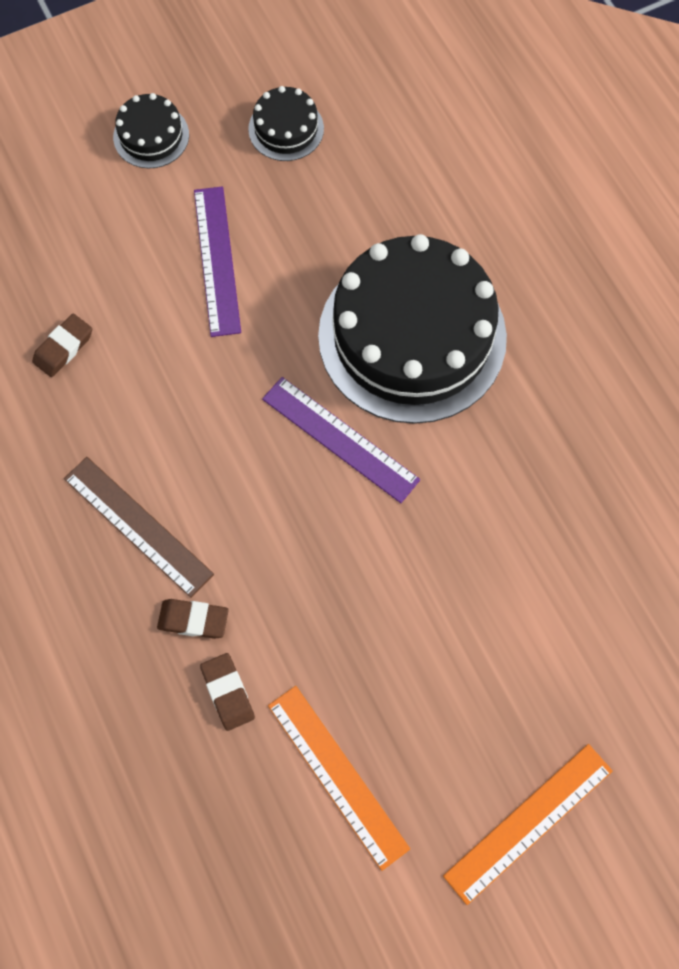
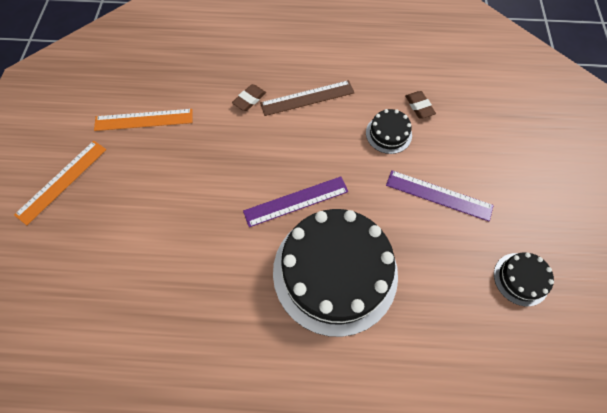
camera: 120 degrees right, 5 degrees down
(151, 136) = (543, 201): black cake -> black cake (388, 134)
(228, 692) = (209, 98): brown eraser -> none
(528, 822) = (62, 181): orange ruler -> orange ruler turned 45 degrees clockwise

